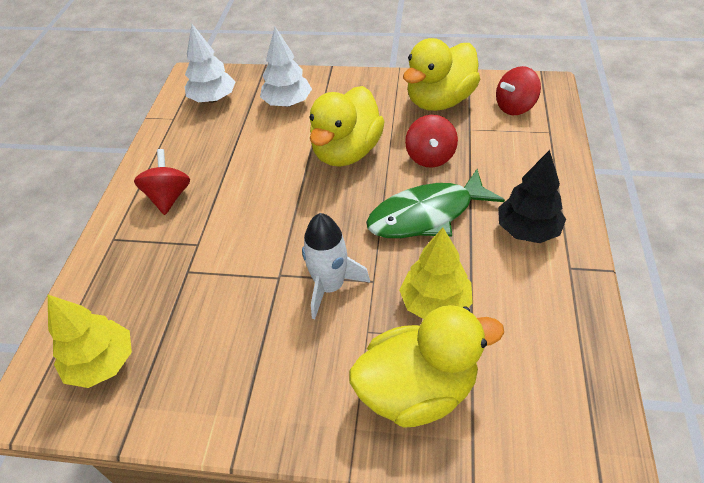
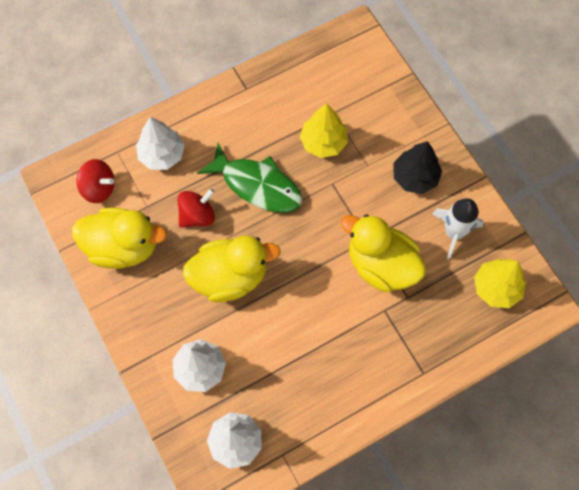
camera: 130 degrees left, 20 degrees up
(169, 197) = (362, 370): red spinning top -> none
(330, 287) = (354, 204): white rocket -> white rocket (454, 232)
(417, 389) = (382, 121): yellow duck -> yellow duck (381, 265)
(522, 160) = (162, 155): none -> white tree
(527, 230) = (230, 122): black tree -> black tree (415, 177)

